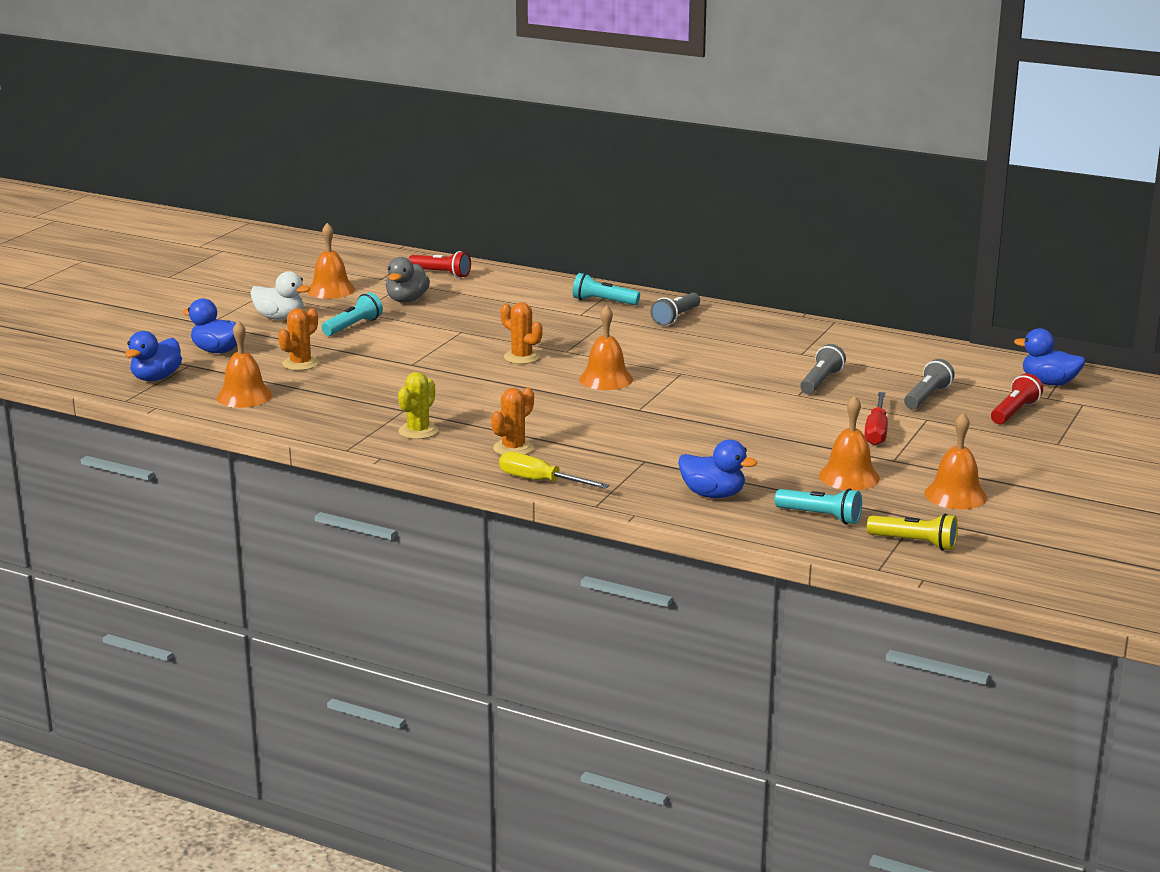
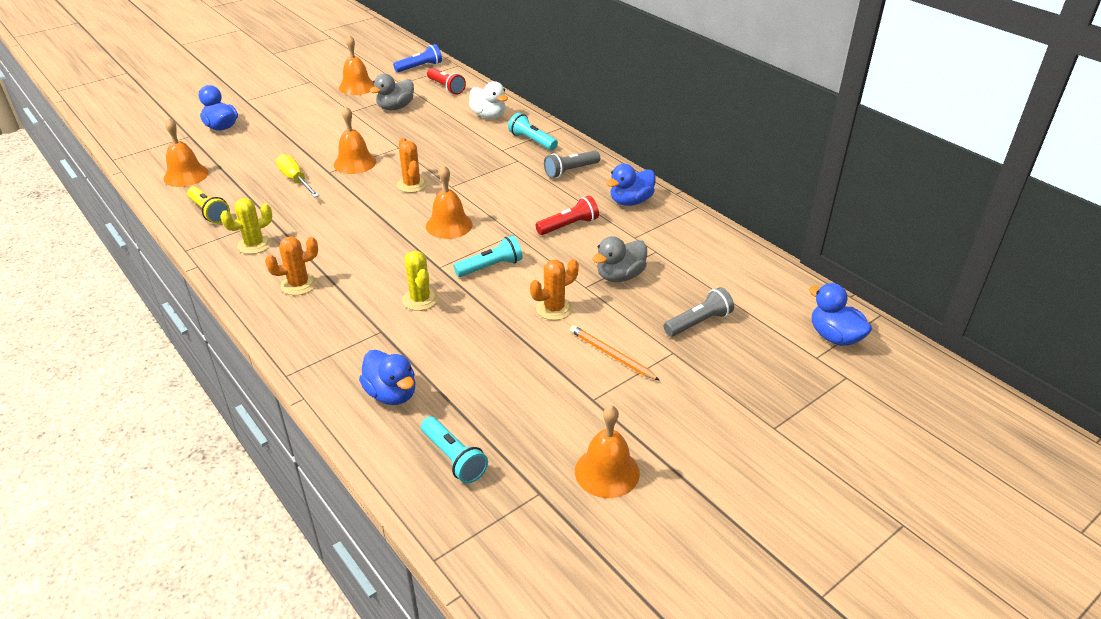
camera: 25 degrees right, 15 degrees up
(156, 378) = (155, 143): blue duck -> blue duck (630, 201)
(280, 318) = (295, 105): white duck -> white duck (489, 115)
(300, 364) = (257, 152): orange cactus -> orange cactus (554, 309)
(353, 326) = (332, 125): turquoise flashlight -> turquoise flashlight (491, 267)
(382, 261) = (420, 67): none -> blue flashlight
(540, 481) = (276, 330): yellow screwdriver -> yellow screwdriver (295, 180)
(652, 433) = (420, 299): none -> yellow cactus
(821, 382) = (620, 276): grey flashlight -> grey duck
(849, 477) = (531, 410): orange bell -> orange bell (355, 163)
(876, 431) = (611, 355): red screwdriver -> orange pencil
(914, 543) = (504, 532): yellow flashlight -> yellow flashlight (209, 212)
(1014, 412) = (766, 368): red flashlight -> red flashlight (569, 226)

